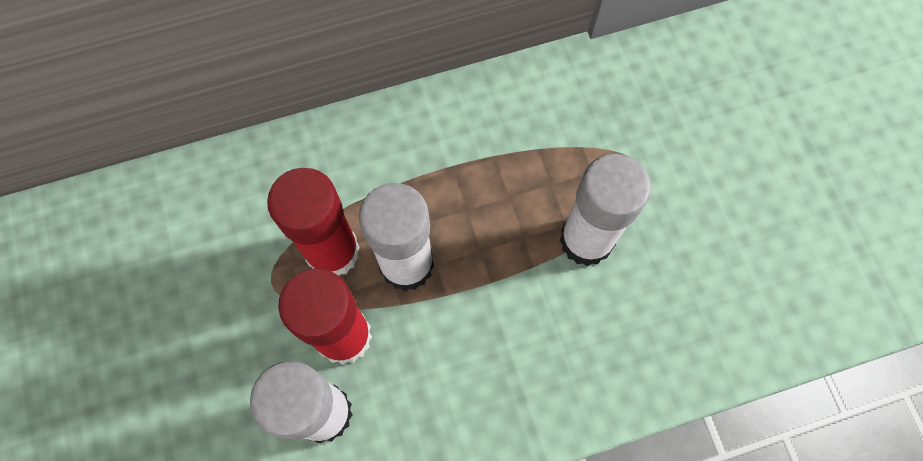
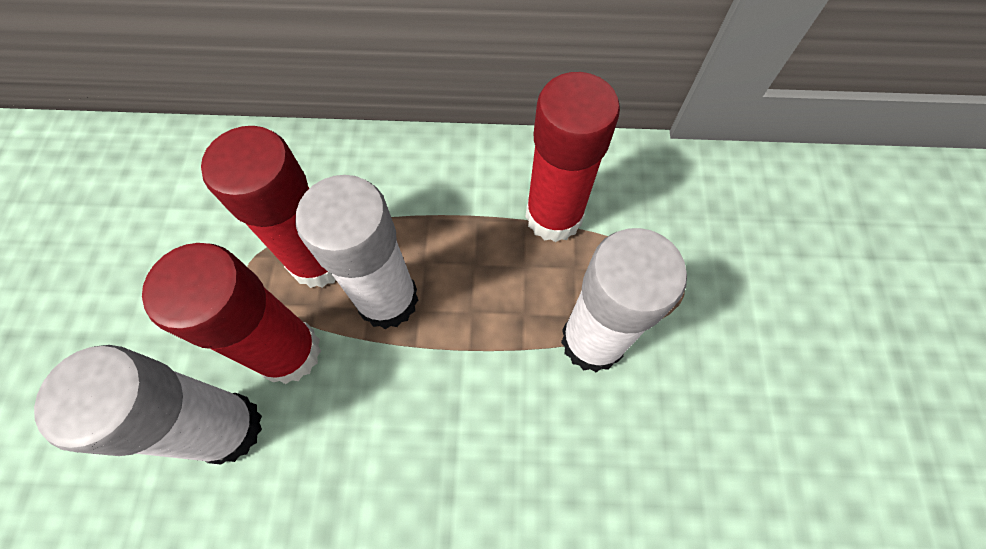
camera: 20 degrees right, 5 degrees down
(517, 145) = (553, 216): none -> red glue stick

